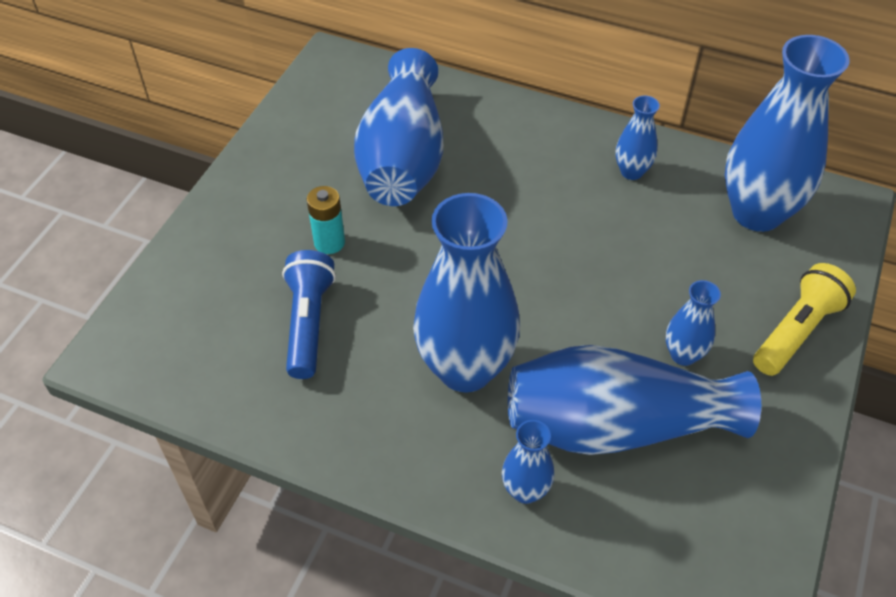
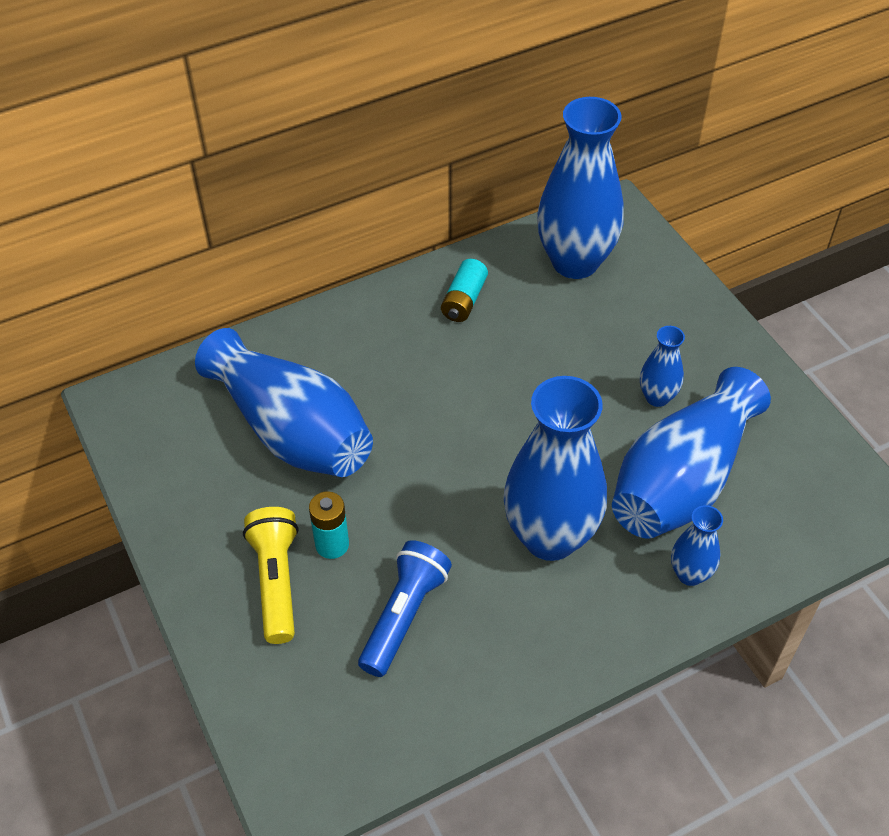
camera: 50 degrees left, 0 degrees up
(308, 322) = (404, 615): blue flashlight -> blue flashlight turned 75 degrees clockwise
(631, 172) = (464, 300): blue vase -> turquoise battery
(797, 330) = (694, 321): yellow flashlight -> yellow flashlight (276, 581)

